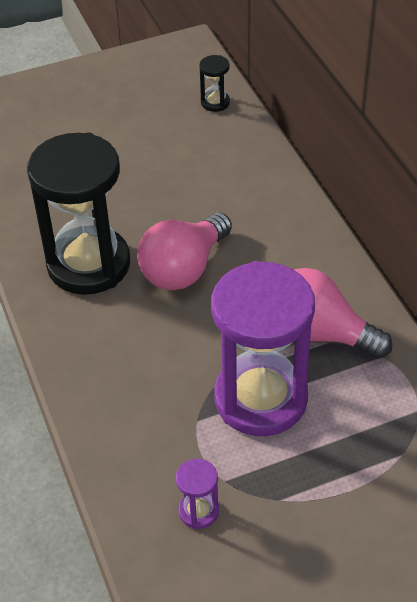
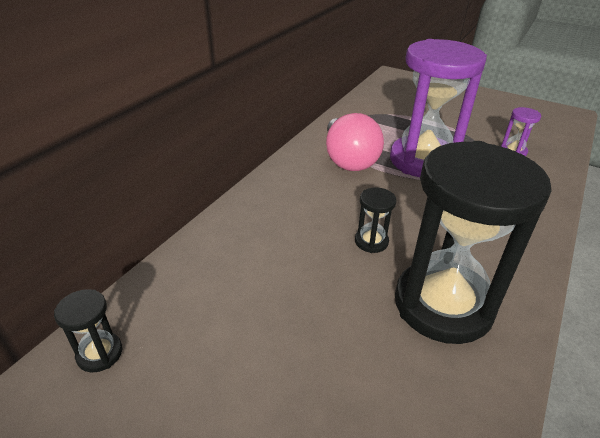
camera: 130 degrees left, 10 degrees down
(184, 268) = (371, 241): pink light bulb -> black hourglass

